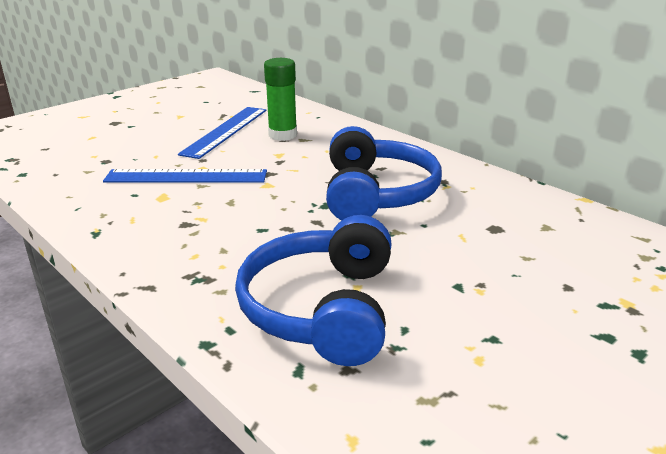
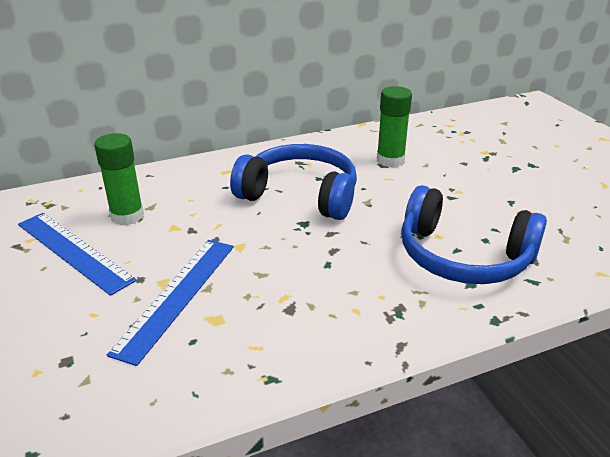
camera: 70 degrees left, 5 degrees up
(509, 231) = (390, 160): none -> green glue stick

